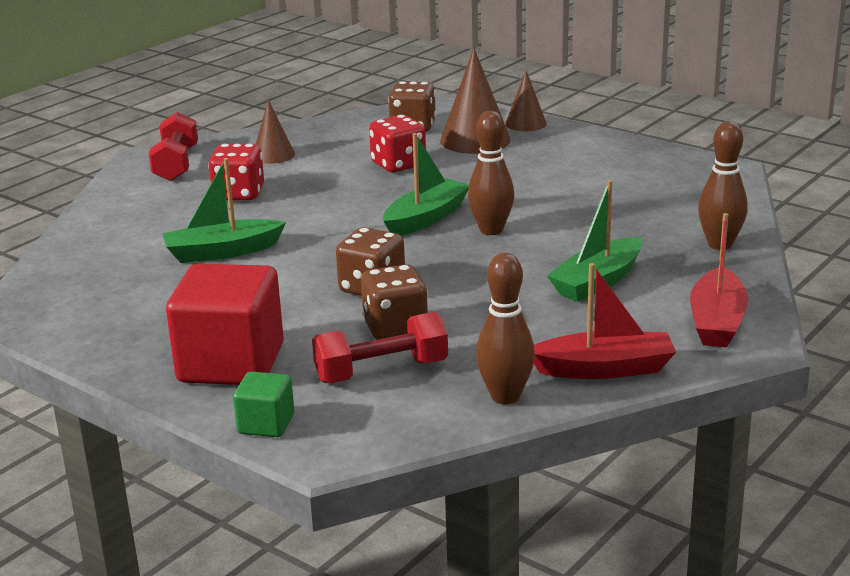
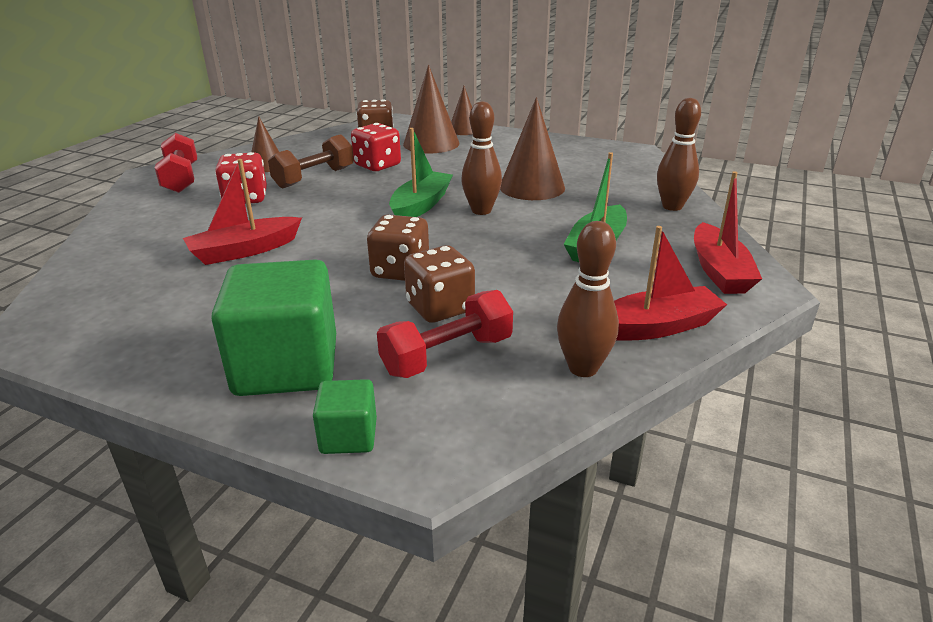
camera: 15 degrees left, 5 degrees up
(222, 252) = (244, 251): green boat -> red boat
(231, 363) = (286, 366): red cube -> green cube
(321, 175) = (314, 178): none -> brown dumbbell
(566, 206) = (532, 187): none -> brown cone

